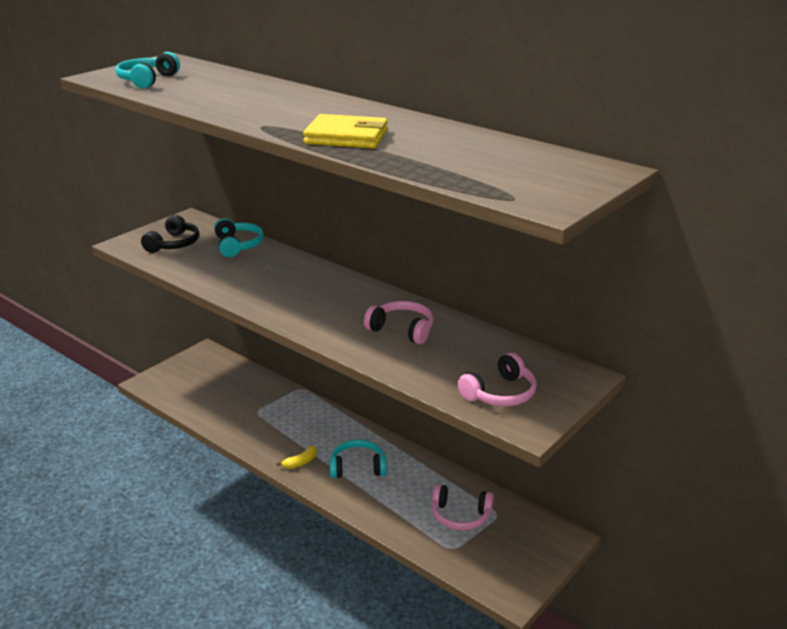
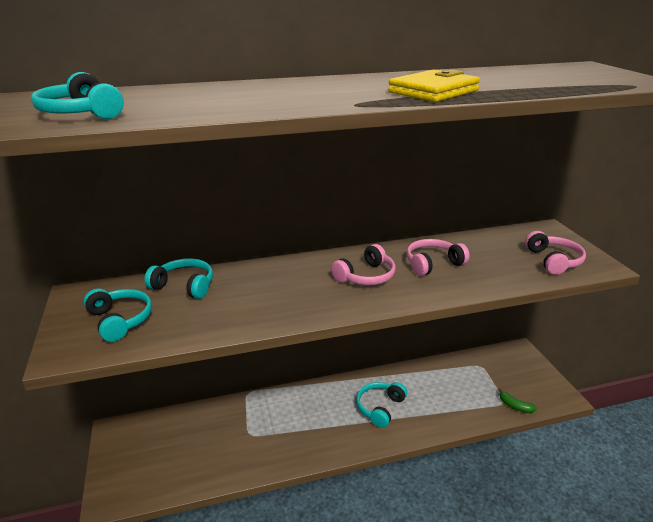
camera: 55 degrees left, 0 degrees up
(174, 244) = (120, 320): black headphones -> turquoise headphones
(300, 462) = (346, 437): yellow banana -> none
(454, 559) = (515, 406): none -> green banana
(460, 516) = (472, 382): pink headphones -> pink headphones (366, 276)

